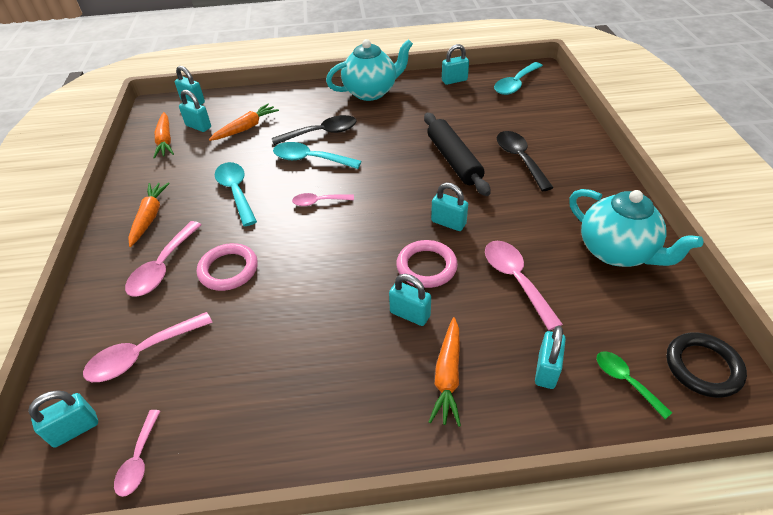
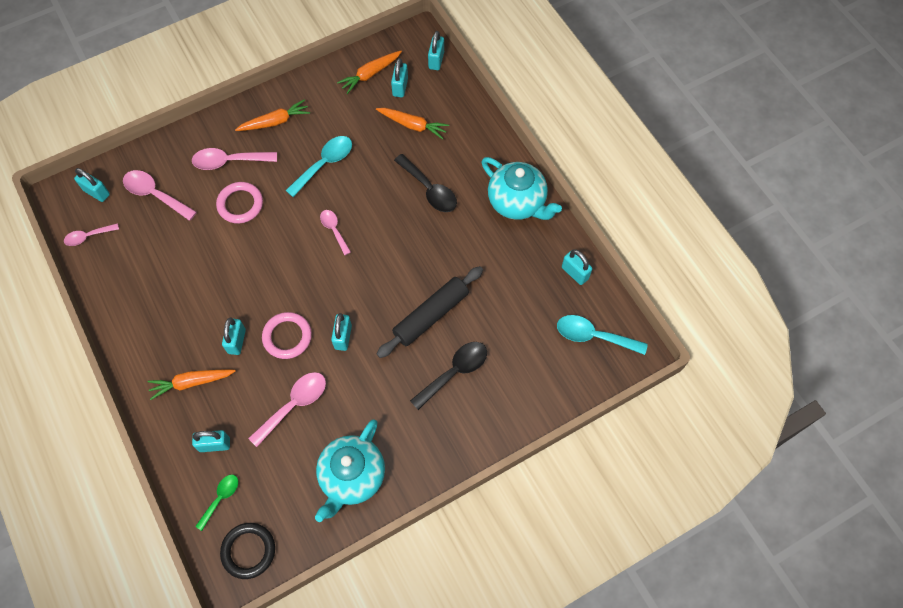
camera: 65 degrees right, 20 degrees up
(310, 159) = (387, 198): turquoise spoon -> none

